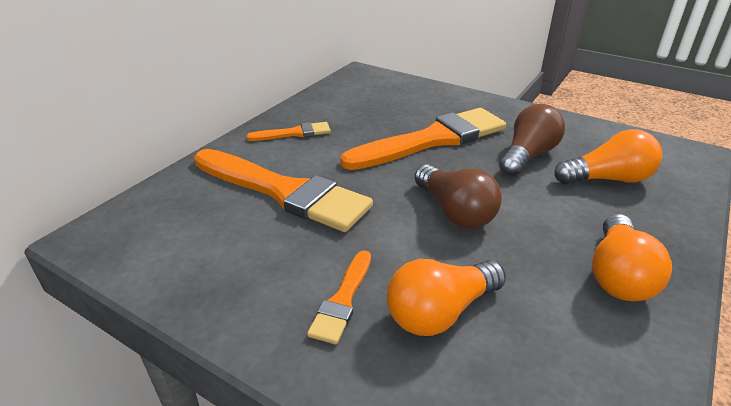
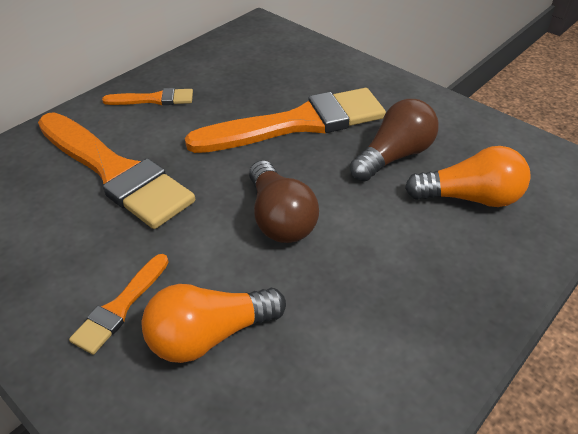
camera: 10 degrees right, 10 degrees up
(618, 275) = (416, 320): orange light bulb -> none

